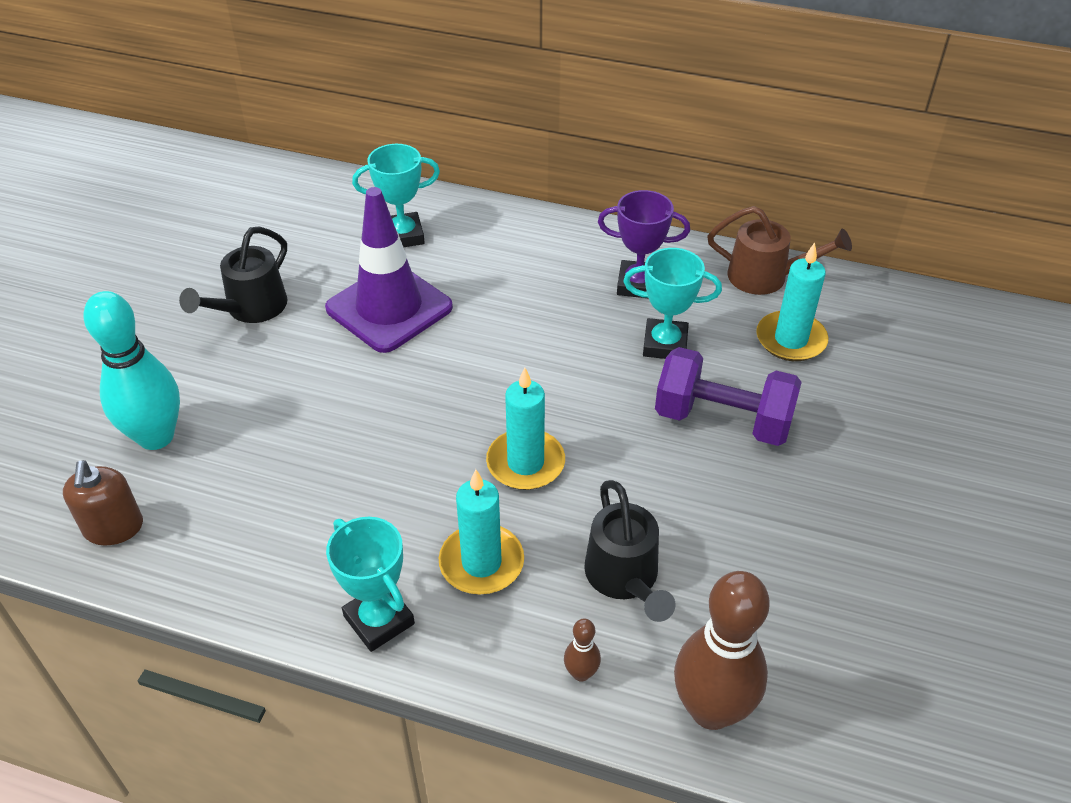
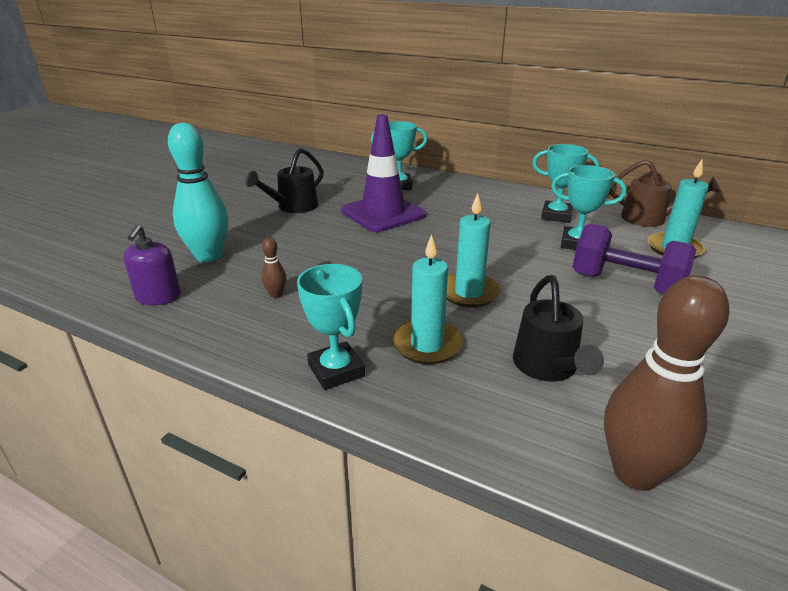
camera: 10 degrees right, 15 degrees down
(113, 527) = (158, 297): brown soap dispenser -> purple soap dispenser
(581, 673) = (507, 428): brown bowling pin -> brown bowling pin (276, 294)
(638, 284) = (556, 216): purple trophy -> turquoise trophy

